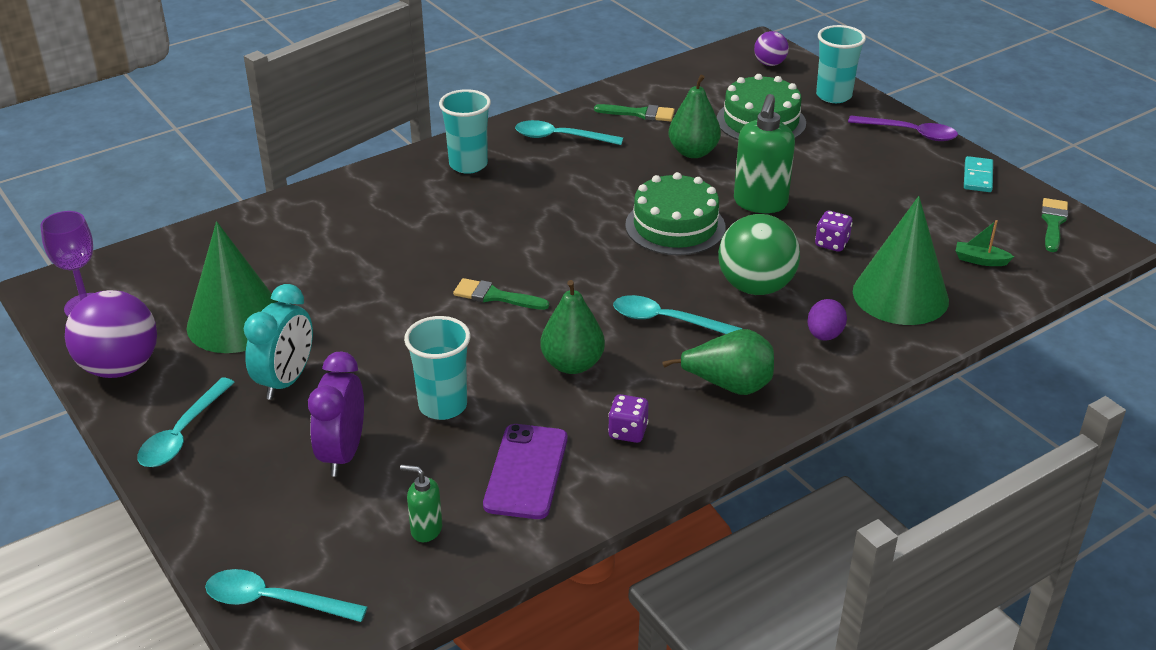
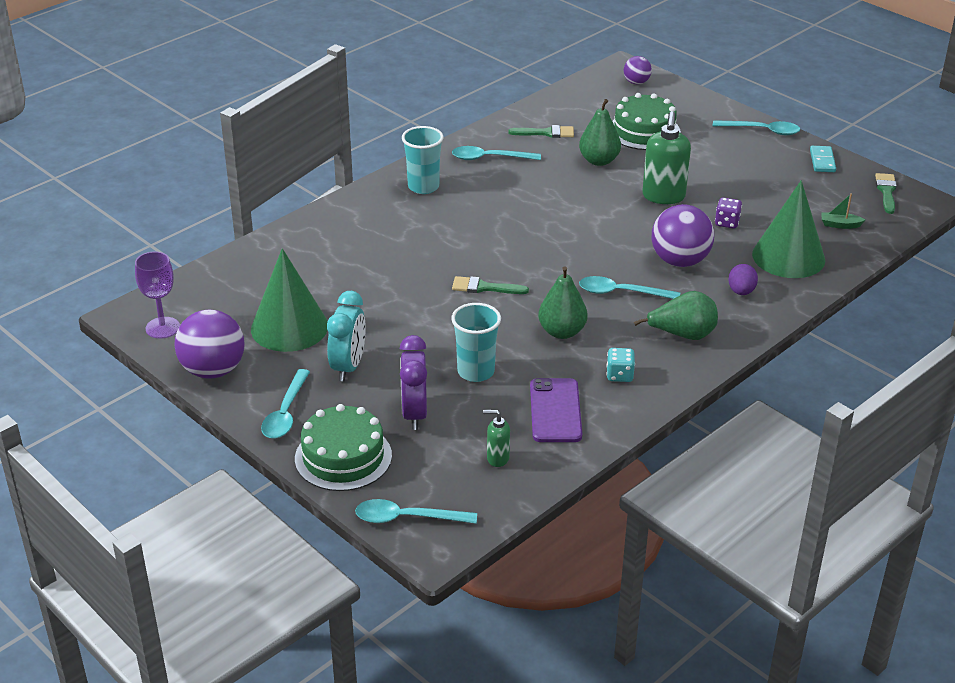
camera: 10 degrees left, 0 degrees up
(628, 432) = (619, 375): purple dice -> turquoise dice
(675, 226) = (604, 220): green cake -> green cake (343, 457)
(755, 287) = (680, 261): green ball -> purple ball
(833, 96) = (695, 105): turquoise cup -> none
(909, 133) = (762, 131): purple spoon -> turquoise spoon

